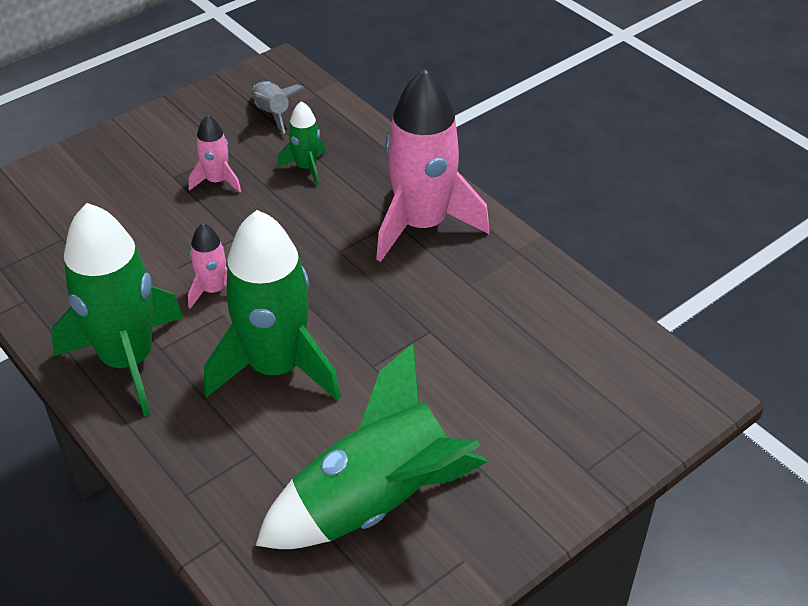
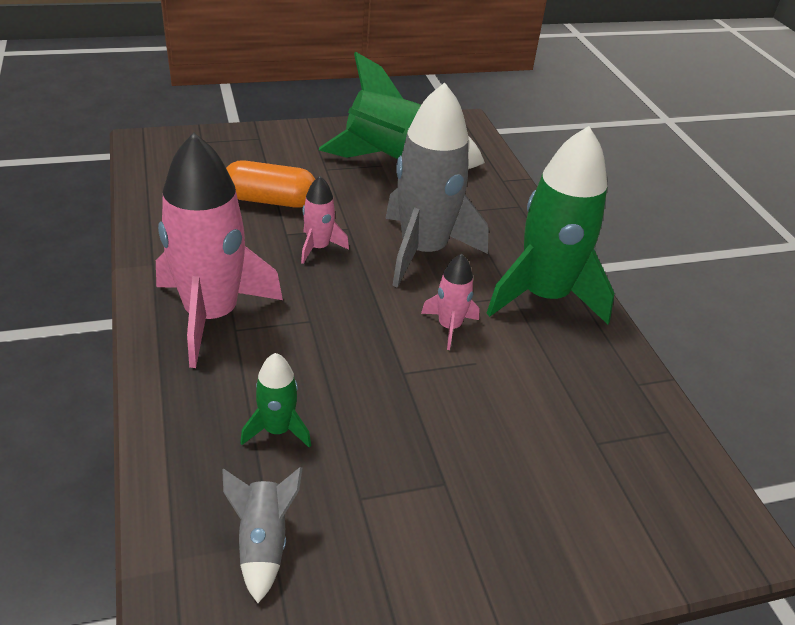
camera: 160 degrees left, 5 degrees down
(217, 181) = (394, 453): pink rocket -> pink rocket (318, 247)
(275, 367) = (423, 251): green rocket -> grey rocket
(481, 367) = (270, 200): none -> orange capsule

